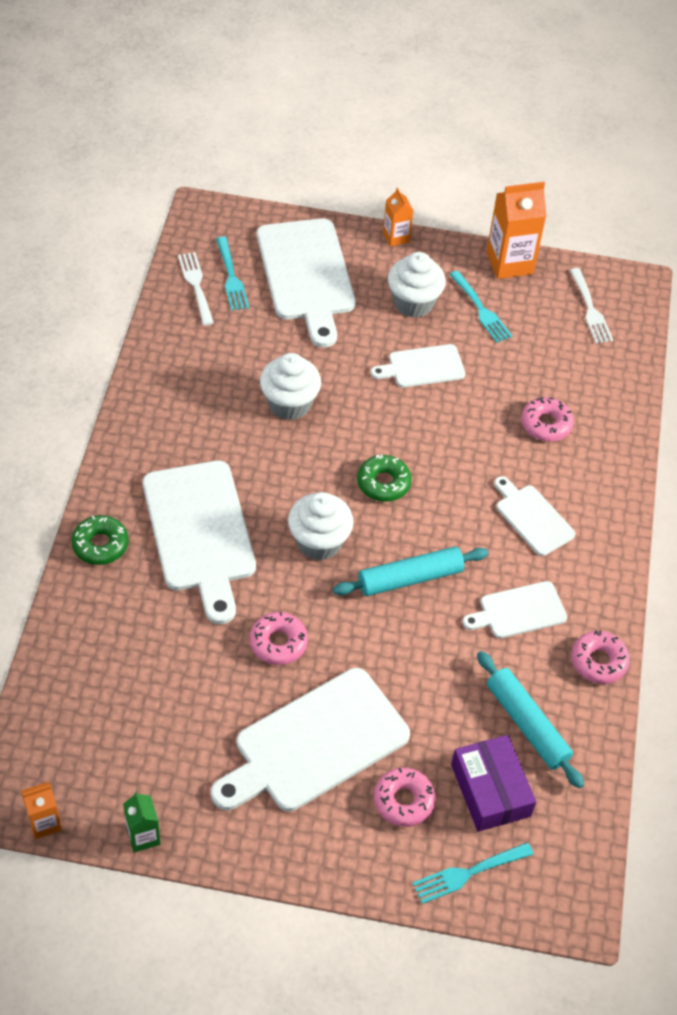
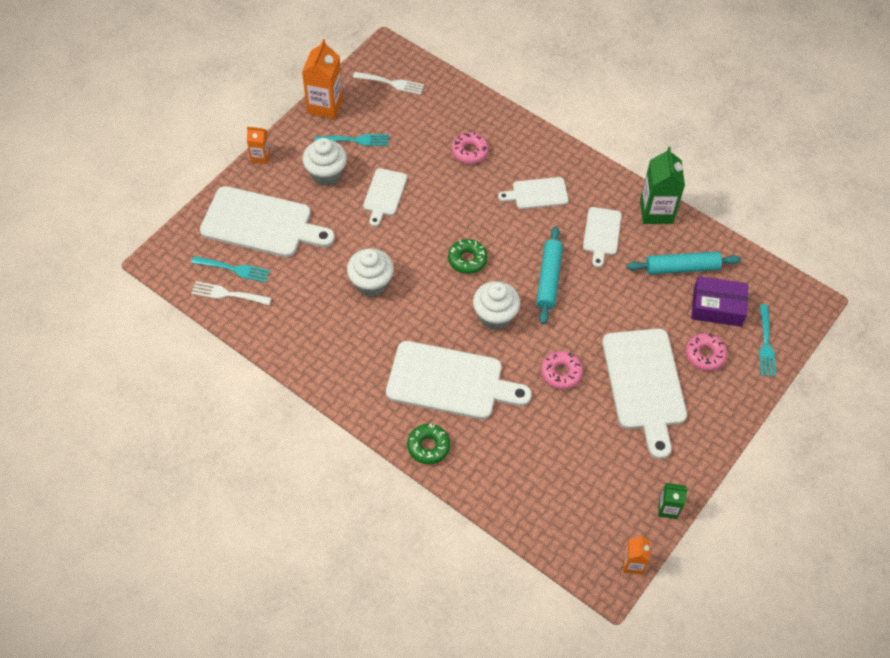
camera: 60 degrees left, 5 degrees up
(598, 661) = (656, 211): pink donut -> green carton

